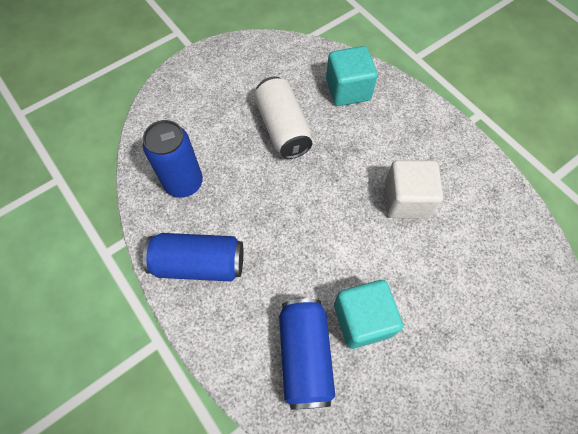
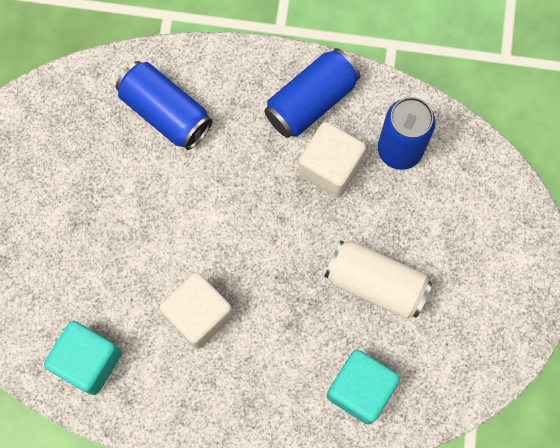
camera: 135 degrees right, 10 degrees up
(236, 211) = (330, 168): none -> white cube
(362, 319) = (147, 176): turquoise cube -> turquoise cube (88, 361)

